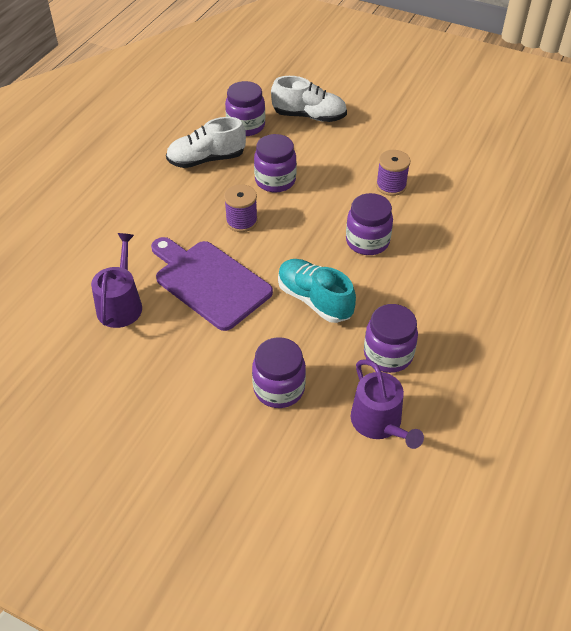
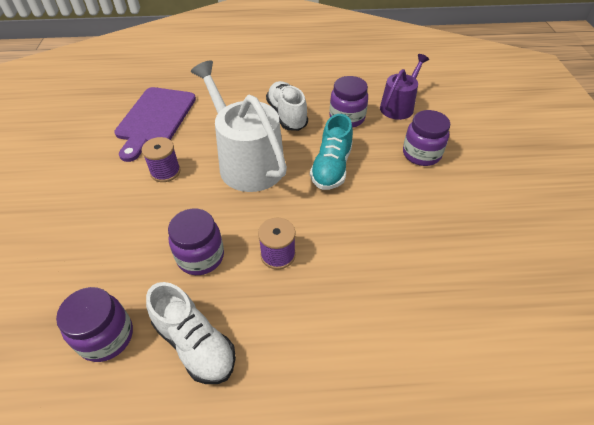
camera: 120 degrees left, 0 degrees up
(121, 304) = (450, 291): purple watering can -> none
(209, 282) = (369, 239): purple cutting board -> purple cutting board (155, 119)
(309, 116) = (64, 278): white shoe -> white shoe (287, 115)
(367, 241) = (247, 162): purple jar -> white watering can

